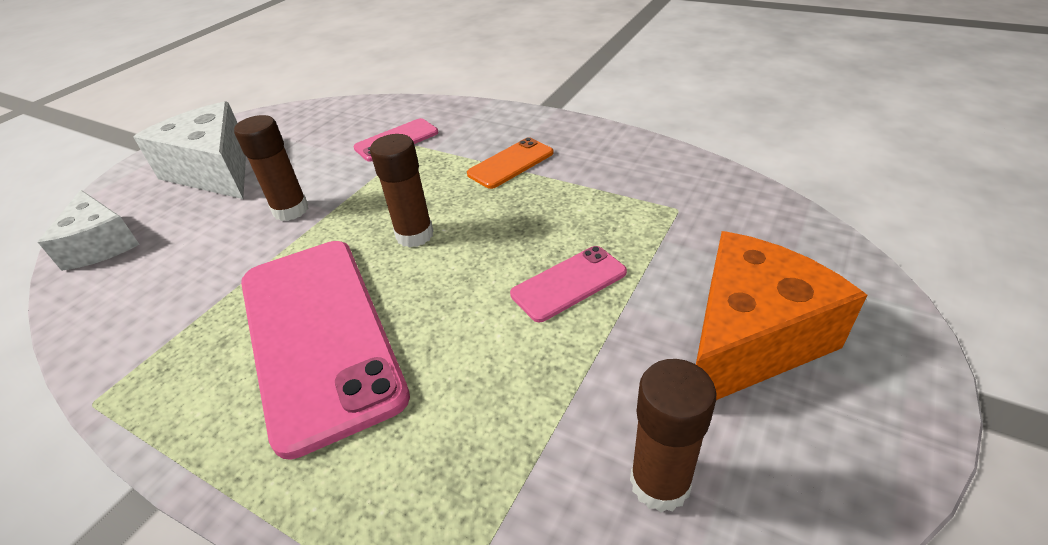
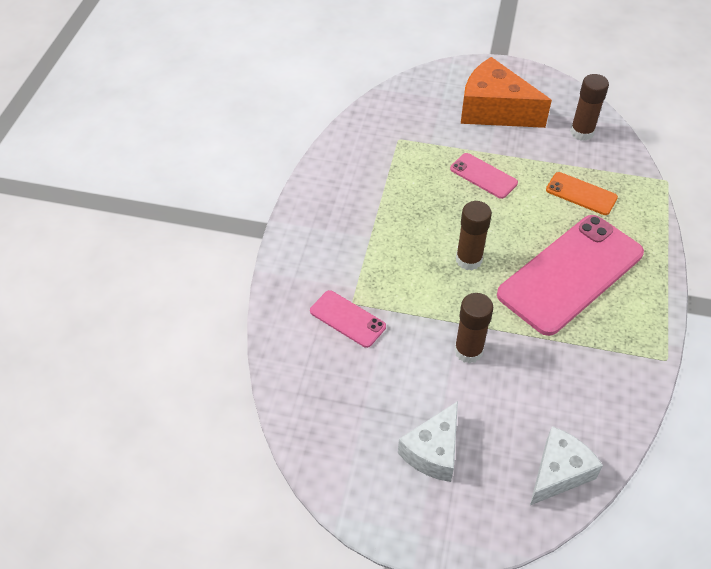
camera: 110 degrees left, 10 degrees up
(214, 171) = (433, 451): white cheese -> white cheese, size x0.65
(511, 163) = (367, 230): orange phone -> orange phone (581, 194)

